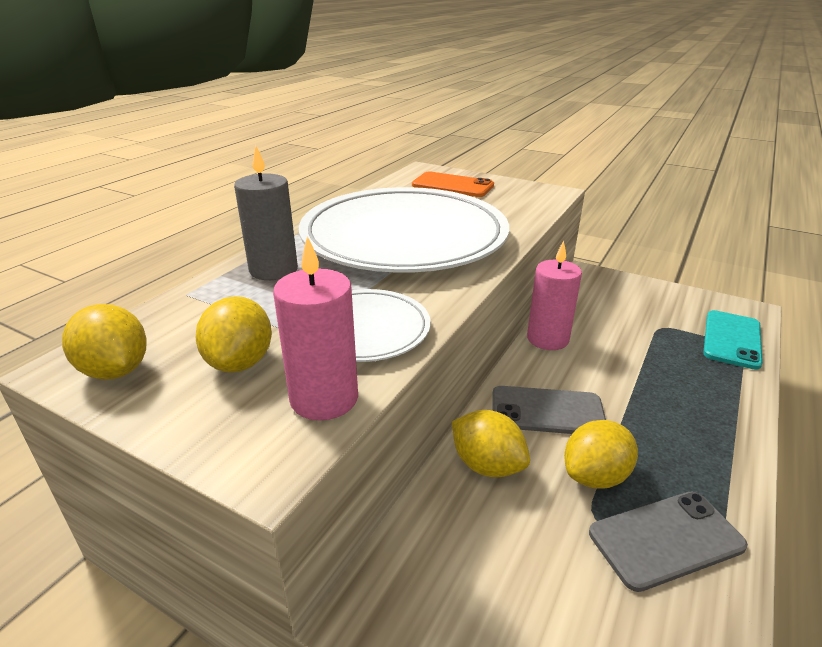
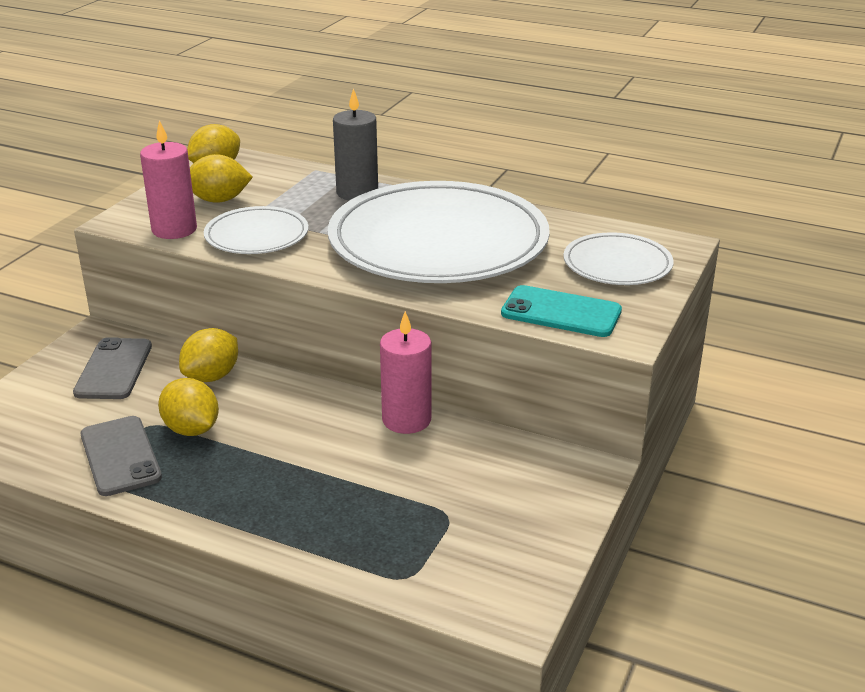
camera: 85 degrees right, 0 degrees up
(452, 185) = (617, 264): orange phone -> white plate
(547, 411) = (277, 410): grey phone -> grey phone (113, 369)
(732, 339) = (423, 574): turquoise phone -> turquoise phone (561, 312)

